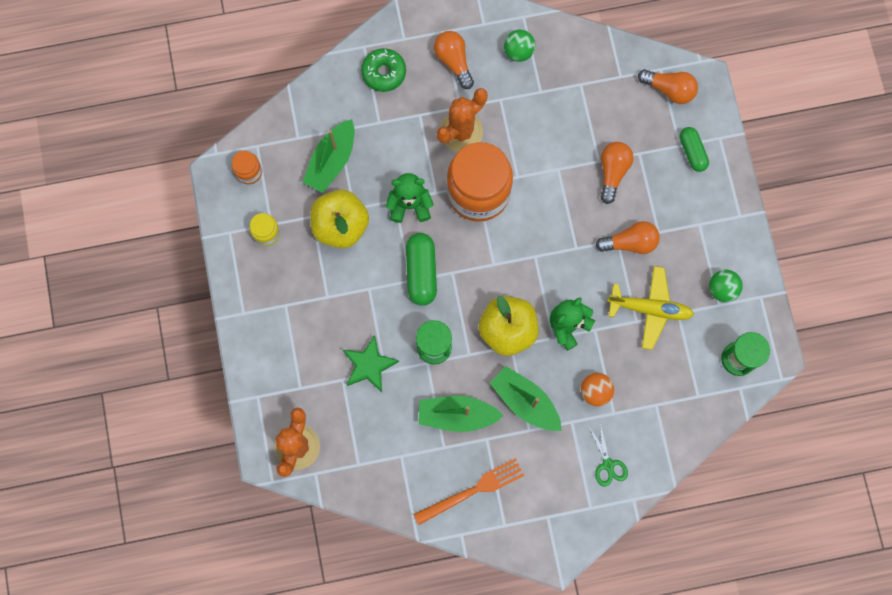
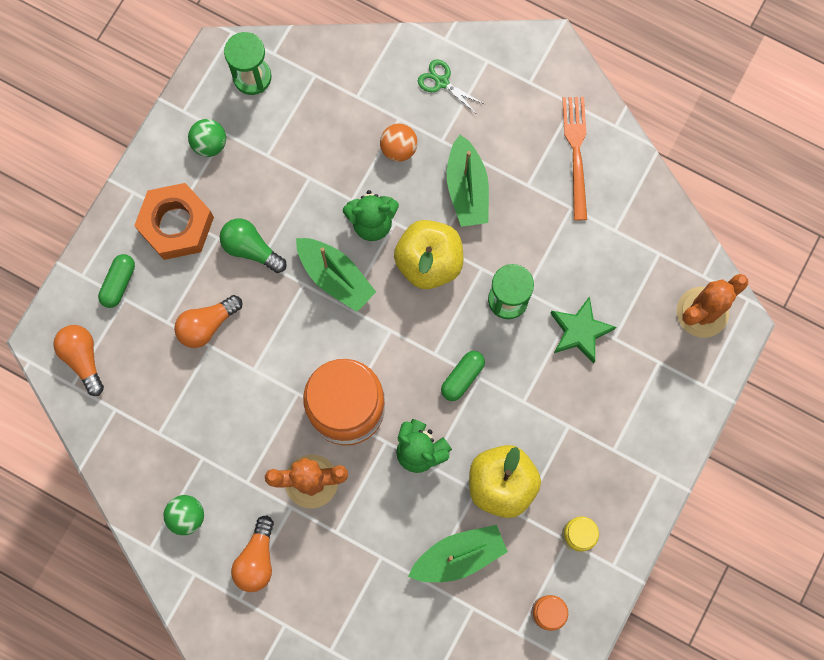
camera: 140 degrees left, 0 degrees up
(384, 73) = (334, 605): green donut -> none
(421, 272) = (462, 377): green capsule -> green capsule, size x0.66
(457, 415) = (537, 225): green boat -> green boat (335, 277)
(472, 491) = (576, 153): orange fork -> orange fork turned 75 degrees clockwise
(608, 465) = (441, 82): green scissors -> green scissors turned 75 degrees counterclockwise
(630, 242) = (251, 249): orange light bulb -> green light bulb
(650, 309) = (288, 178): yellow plane -> none
(692, 218) = (176, 225): none -> orange nut

